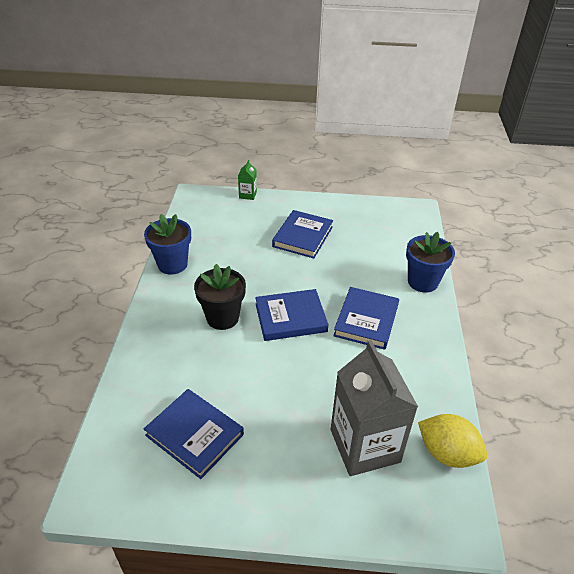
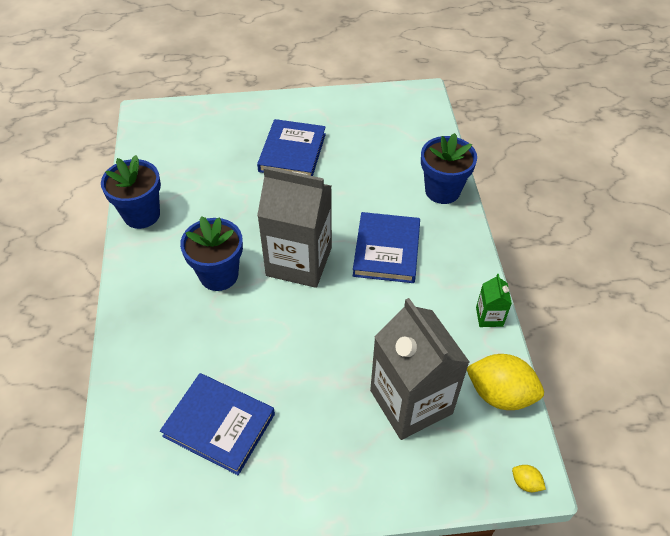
camera: 10 degrees left, 10 degrees up
(222, 318) = (219, 275): black flower pot -> blue flower pot
(248, 195) = (213, 104): green carton -> green carton (489, 317)
(290, 318) = (299, 261): blue book -> grey carton
(459, 536) = (525, 483): none -> yellow lemon

